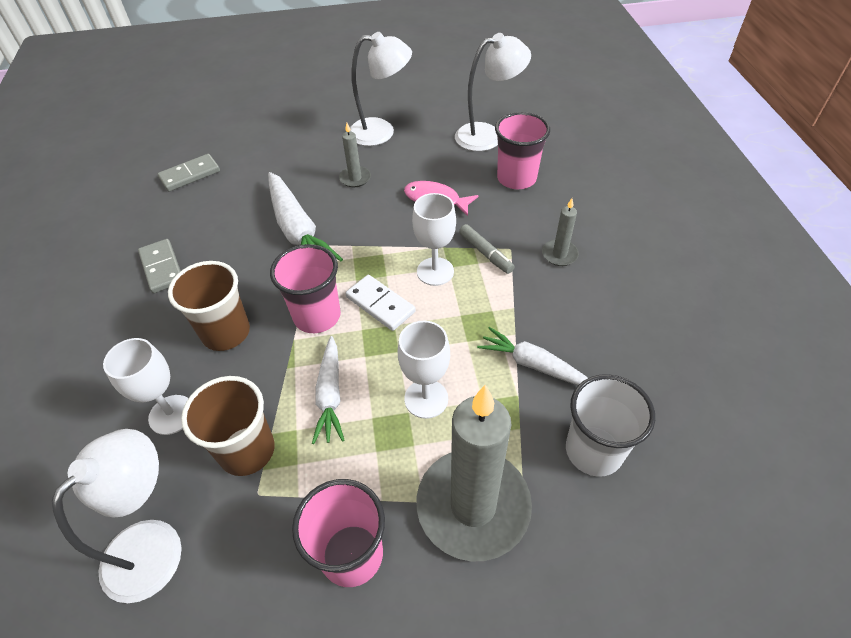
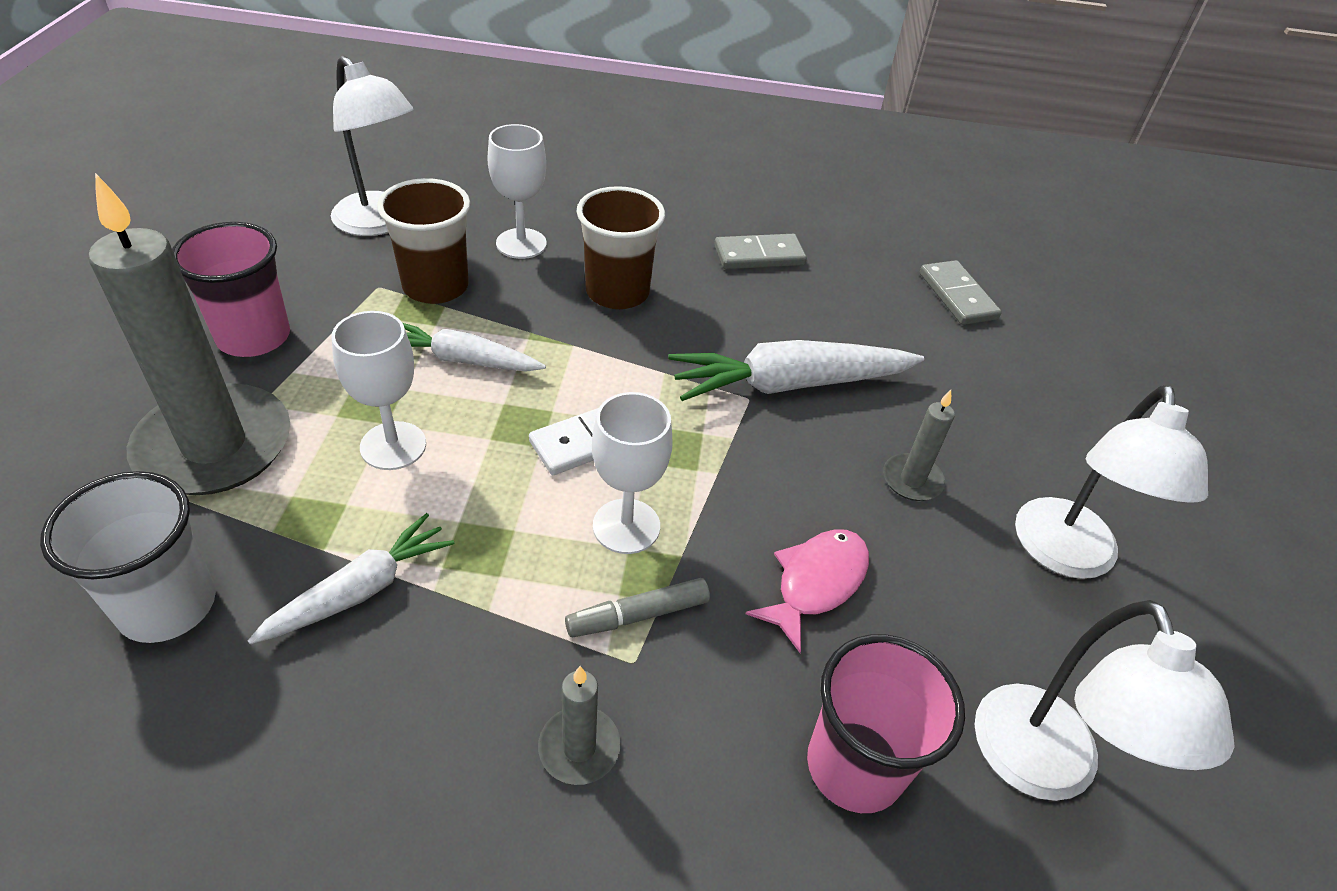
camera: 100 degrees right, 5 degrees down
(317, 316) = (602, 373): pink cup -> none

